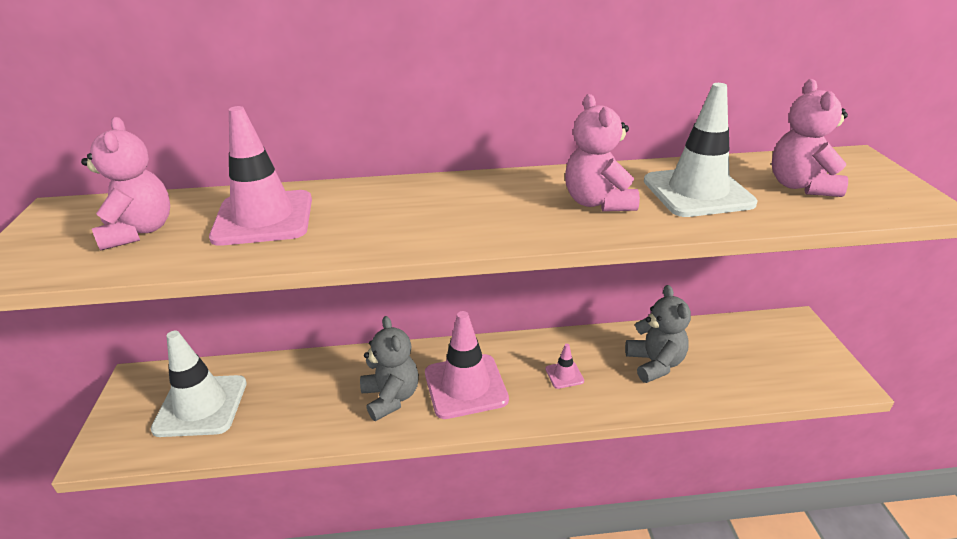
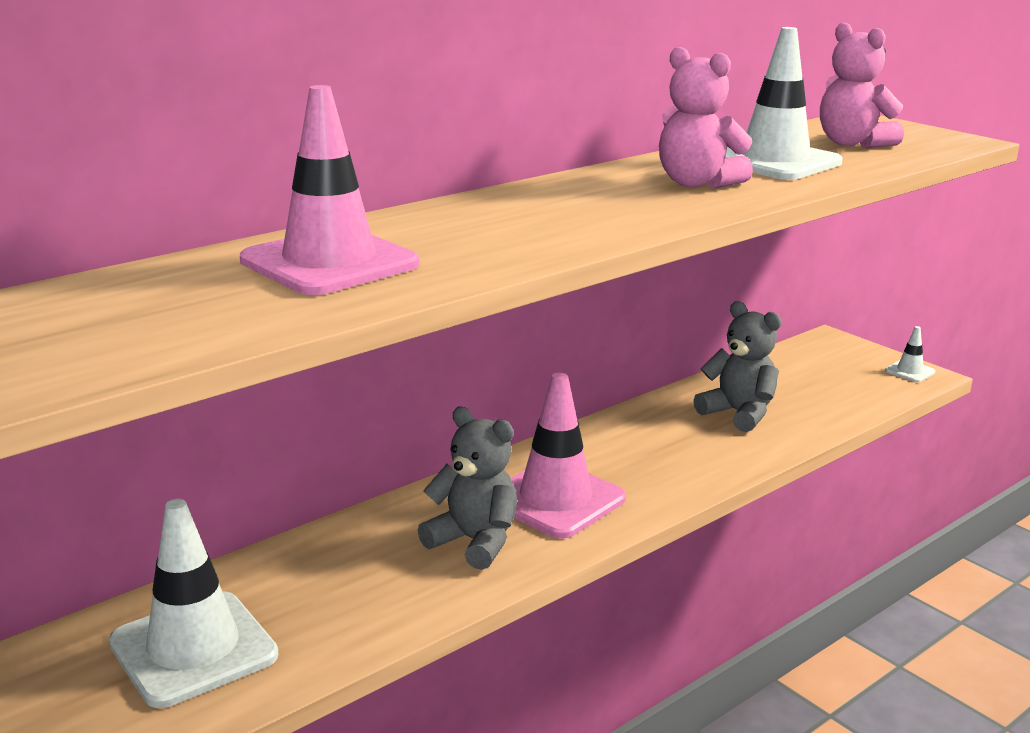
camera: 35 degrees left, 10 degrees down
(139, 231) = (165, 307): pink teddy bear -> none
(564, 375) = (656, 453): pink traffic cone -> none
(838, 375) = (909, 371): none -> white traffic cone

